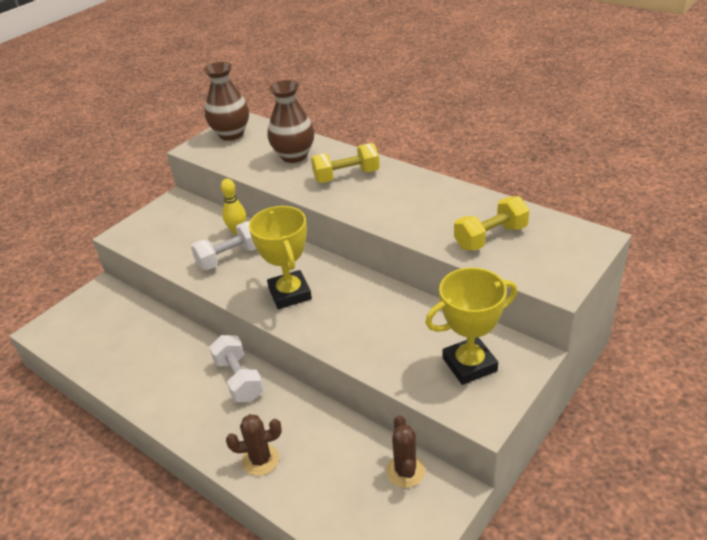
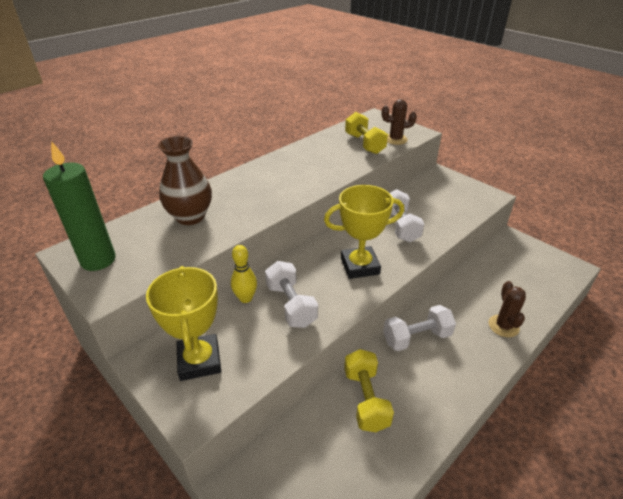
camera: 85 degrees left, 0 degrees up
(231, 134) = (98, 260): brown vase -> green candle
(346, 176) = (250, 190): yellow dumbbell -> yellow dumbbell (366, 399)
(371, 320) = (400, 226): none -> white dumbbell
(405, 471) = (501, 255): brown cactus -> brown cactus (395, 139)
(469, 364) = (447, 193): yellow trophy -> yellow trophy (199, 361)

